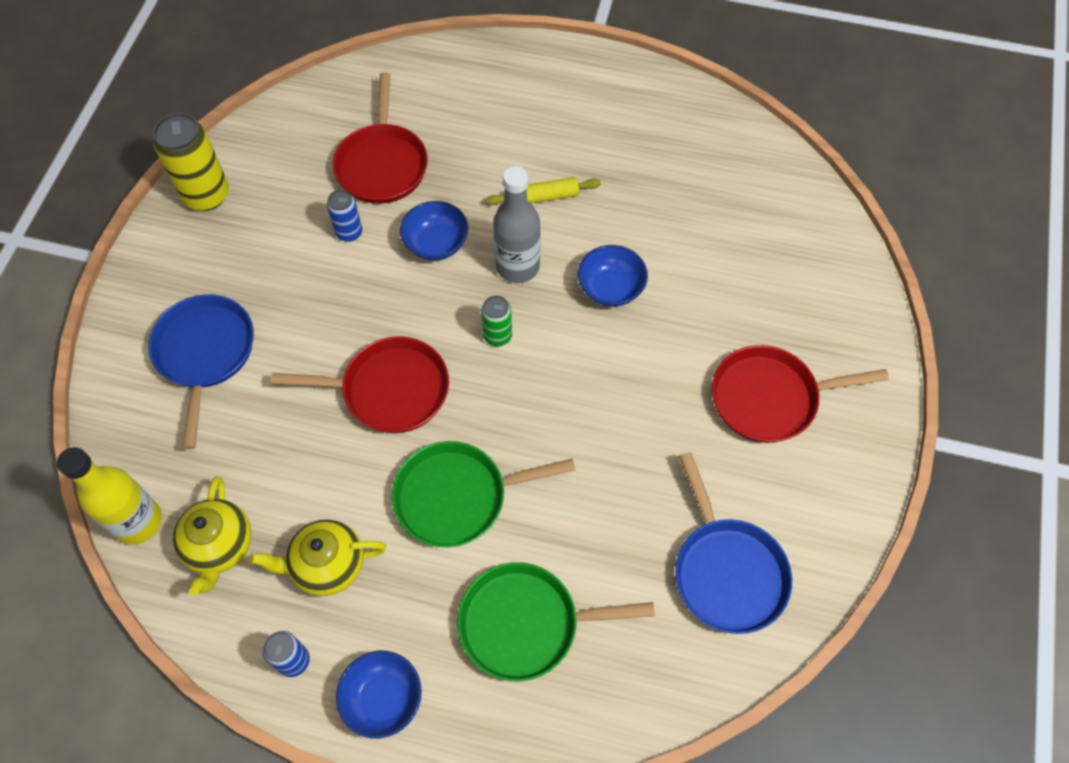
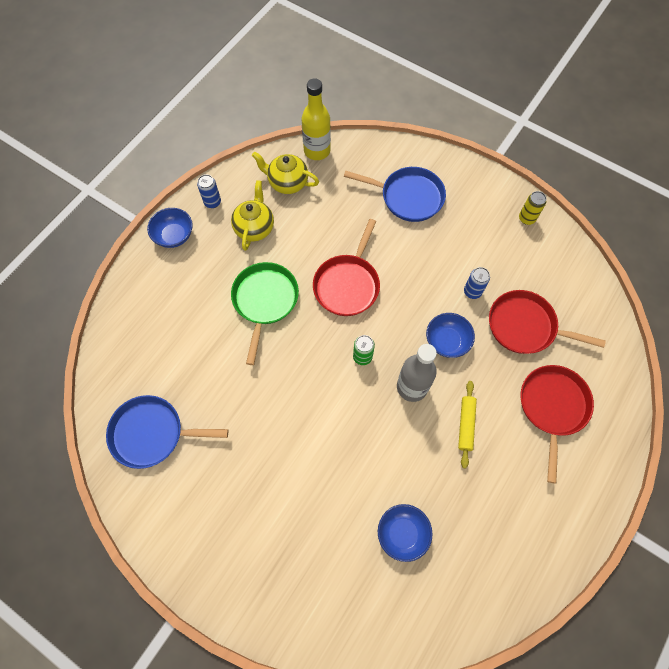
camera: 110 degrees right, 5 degrees up
(206, 195) = (526, 218): yellow can -> yellow can, size x0.55
(526, 623) = (177, 313): green pan -> none
(610, 288) = (373, 443): blue bowl -> blue bowl (402, 533)
(770, 398) = (249, 516): red pan -> red pan (552, 407)

